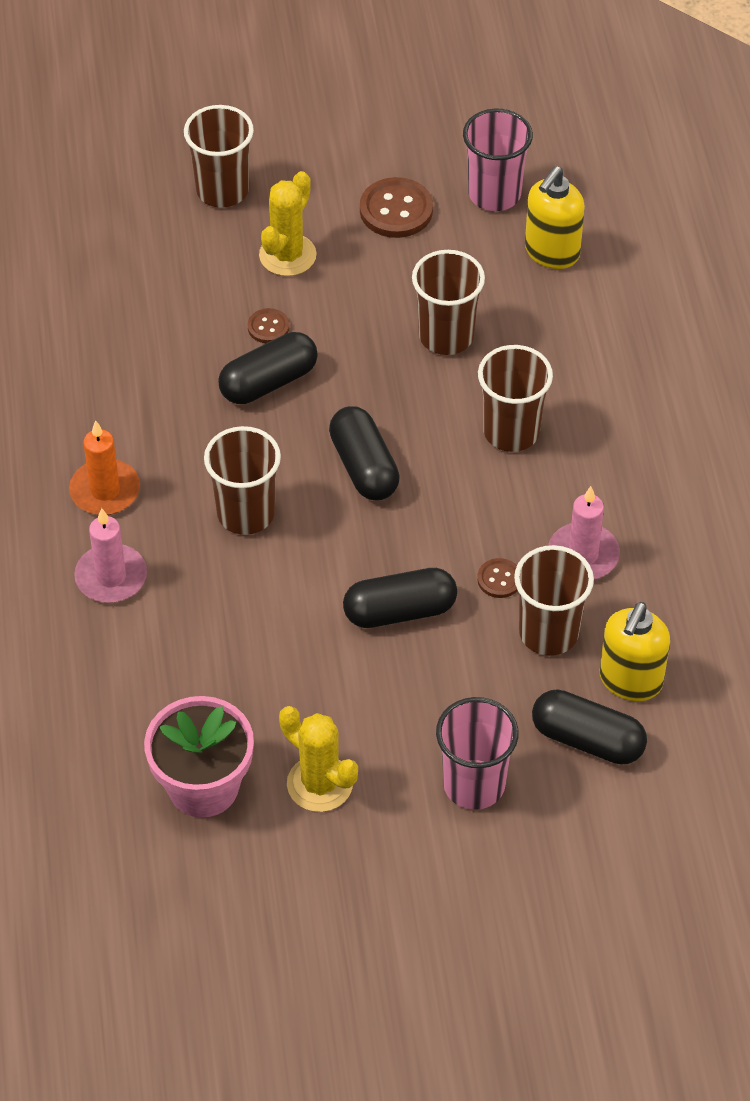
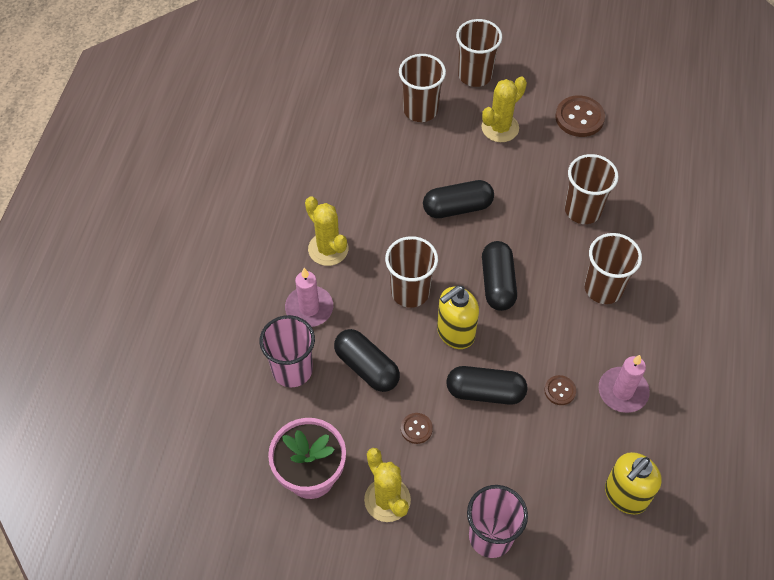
camera: 20 degrees right, 5 degrees up
(105, 490) = (328, 249): orange candle -> yellow cactus
(268, 327) = (470, 171): brown button -> brown button (416, 429)
(494, 194) = (647, 124): pink cup -> pink cup (292, 370)
(548, 633) = (580, 440): brown cup -> brown cup (420, 110)
(551, 252) = (671, 174): yellow soap dispenser -> yellow soap dispenser (455, 333)
(587, 739) = (580, 529): black capsule -> black capsule (367, 367)

